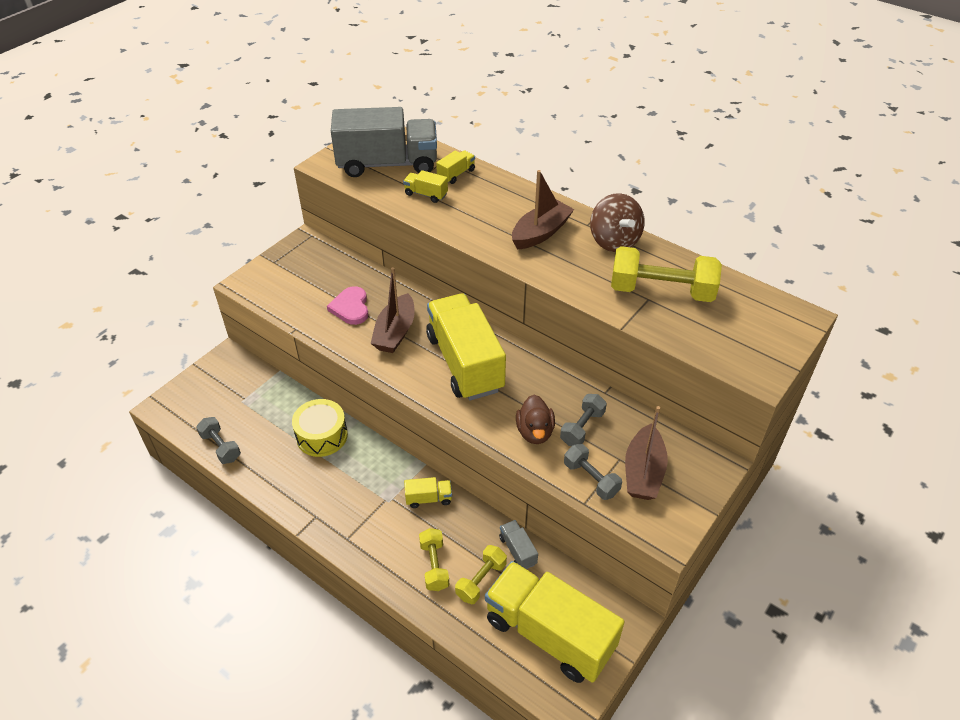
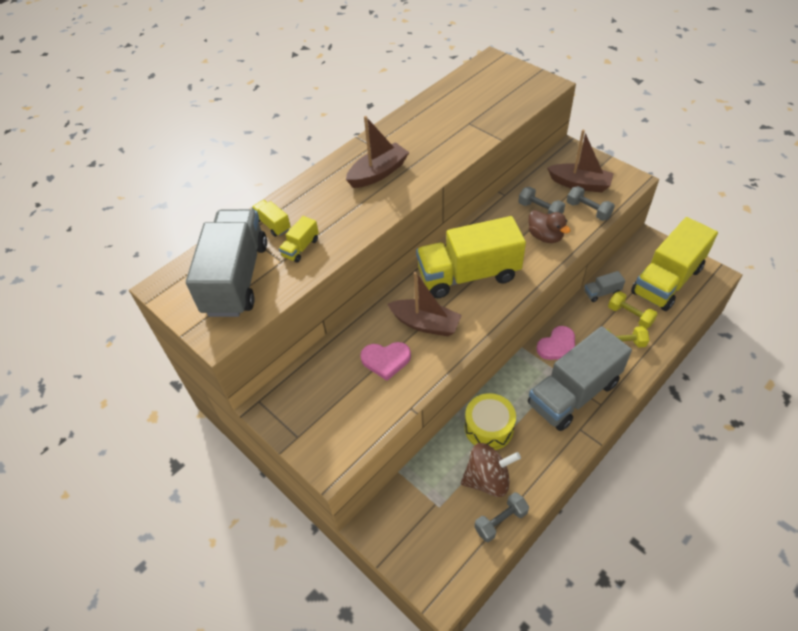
camera: 80 degrees left, 5 degrees up
(362, 512) = (573, 393): none -> grey truck
(428, 498) = (557, 346): yellow truck -> pink heart
(535, 432) = (545, 236): brown duck -> brown duck turned 45 degrees clockwise
(540, 233) = (378, 173): brown boat -> brown boat turned 90 degrees clockwise
(591, 479) = (588, 210): grey dumbbell -> grey dumbbell turned 75 degrees clockwise
(614, 241) = (397, 133): brown spinning top -> brown spinning top (487, 479)
(661, 291) = (460, 116): yellow dumbbell -> none

